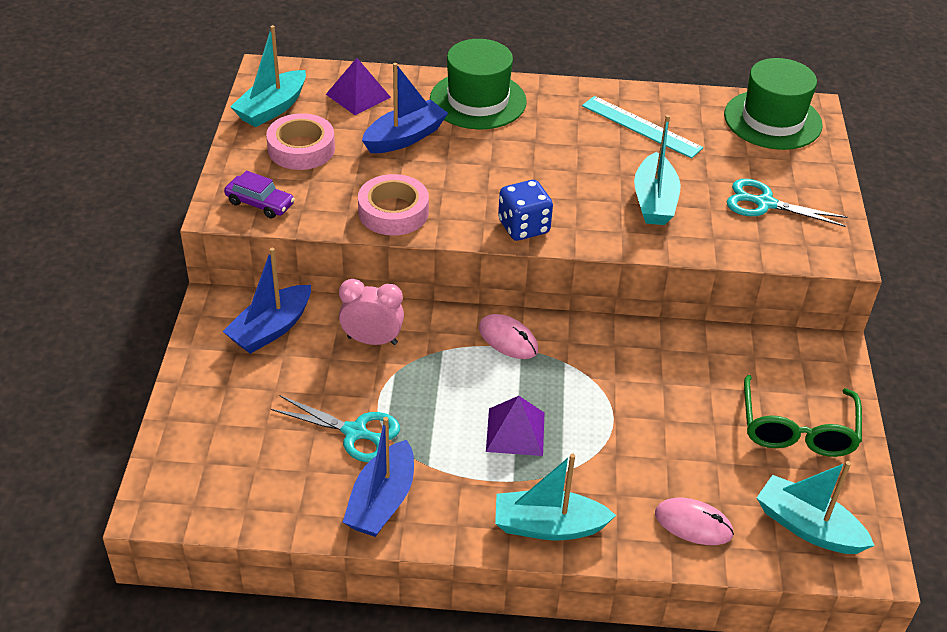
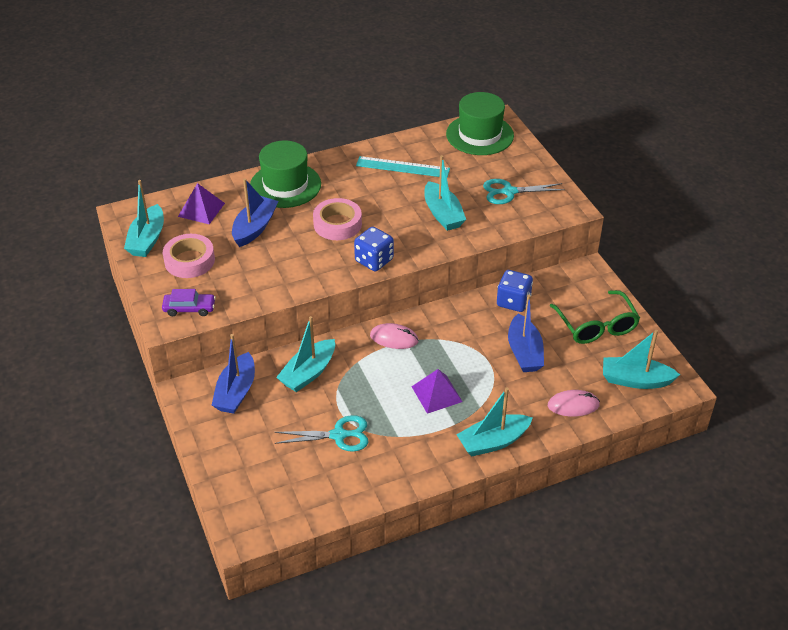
camera: 25 degrees left, 0 degrees up
(372, 340) = (308, 373): pink clock -> turquoise boat
(382, 501) = (385, 470): blue boat -> blue boat (524, 352)
(393, 212) = (283, 281): pink tape -> pink tape (337, 224)
(699, 353) = (513, 302): none -> blue dice

